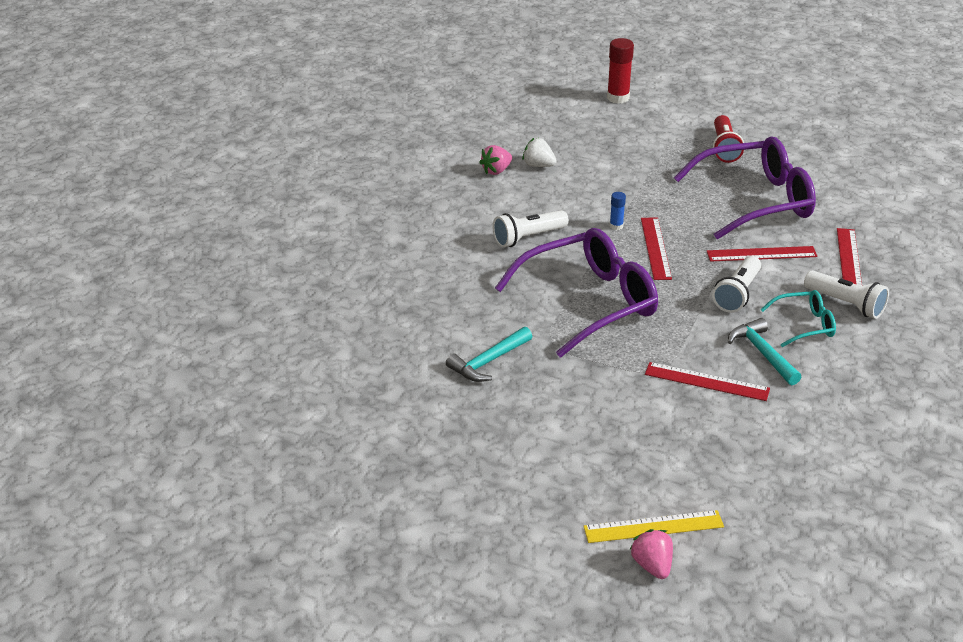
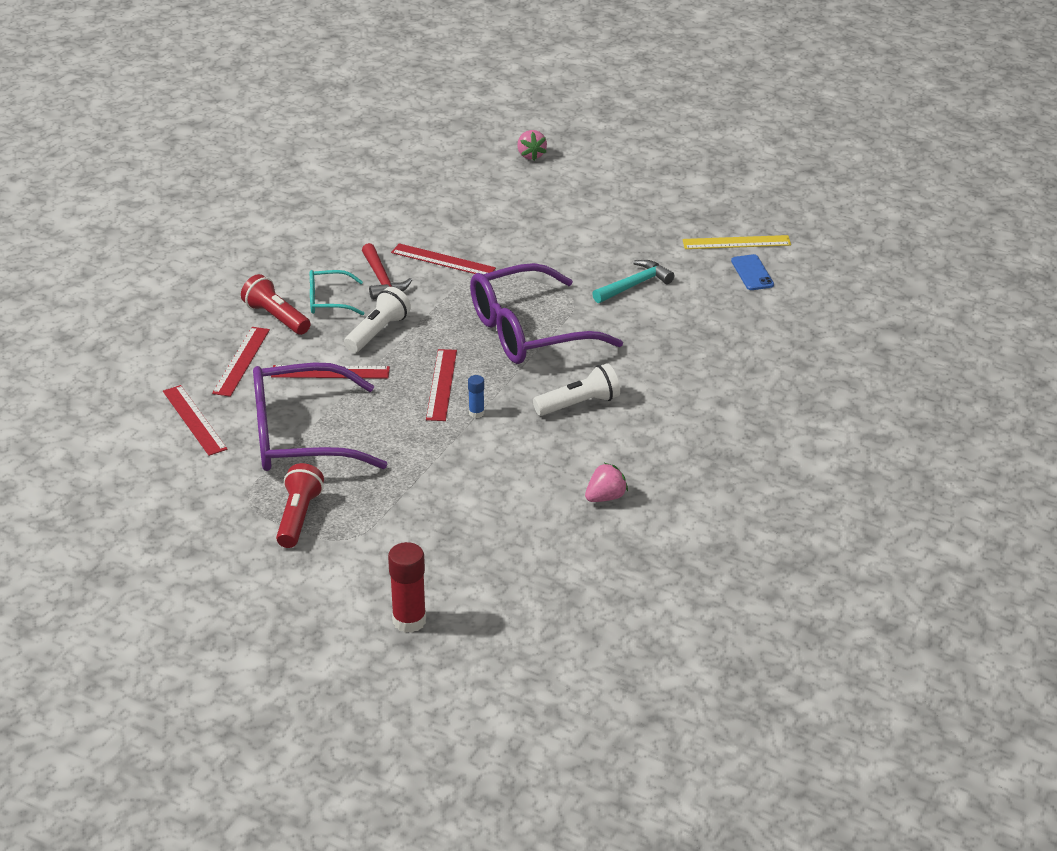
camera: 175 degrees left, 0 degrees up
(358, 384) = (752, 273): none -> blue phone
(538, 165) = (550, 503): white strawberry -> none
(653, 526) = (523, 174): yellow ruler -> yellow ruler (736, 242)
(762, 353) = (381, 280): turquoise hammer -> red hammer
(845, 304) = (276, 317): white flashlight -> red flashlight
(853, 209) = (194, 420): none -> red ruler

